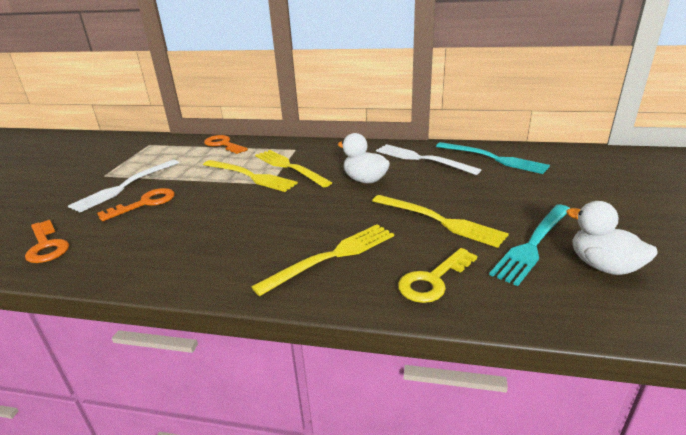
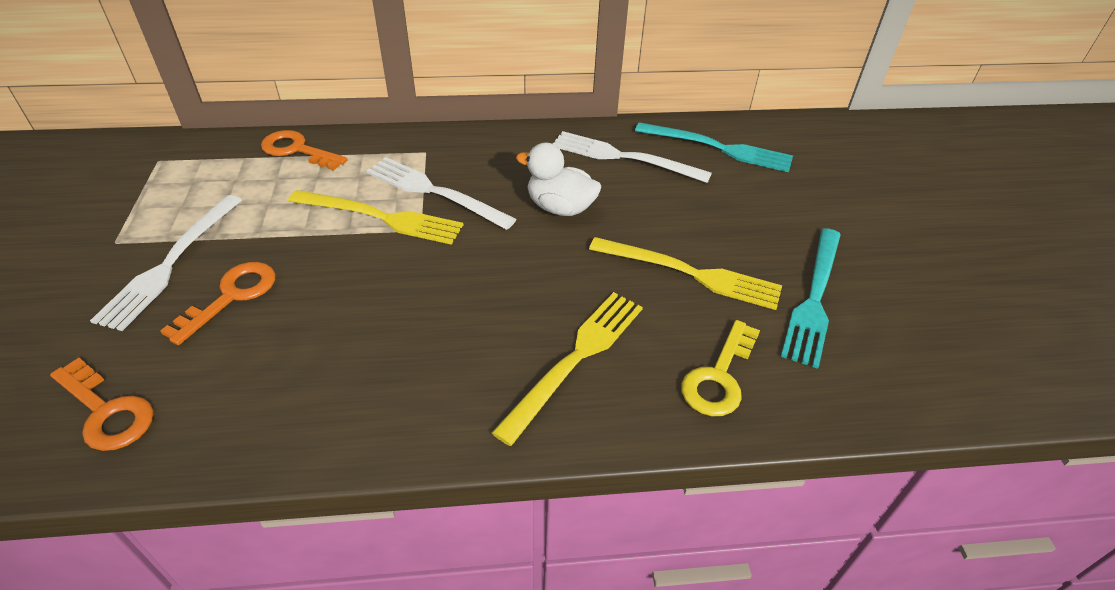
camera: 20 degrees left, 15 degrees up
(289, 167) = (434, 192): yellow fork -> white fork
(603, 266) = (898, 321): white duck -> none

